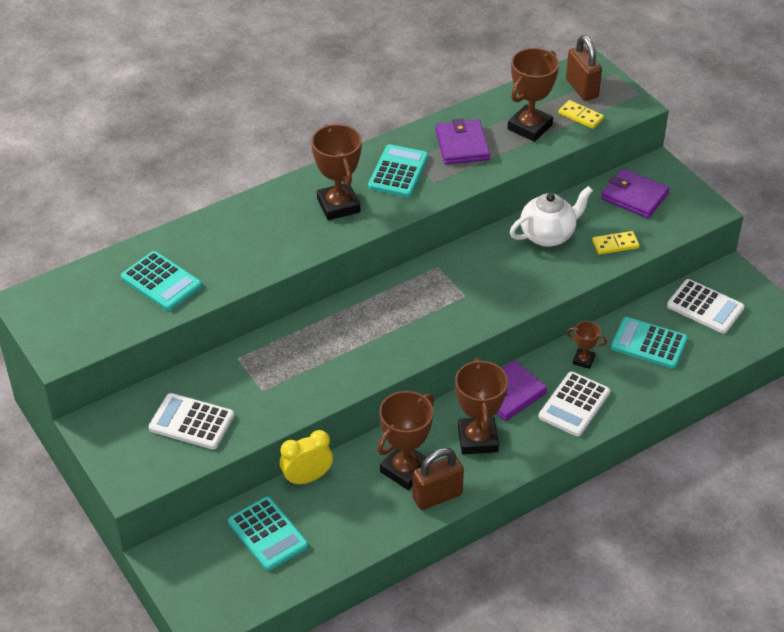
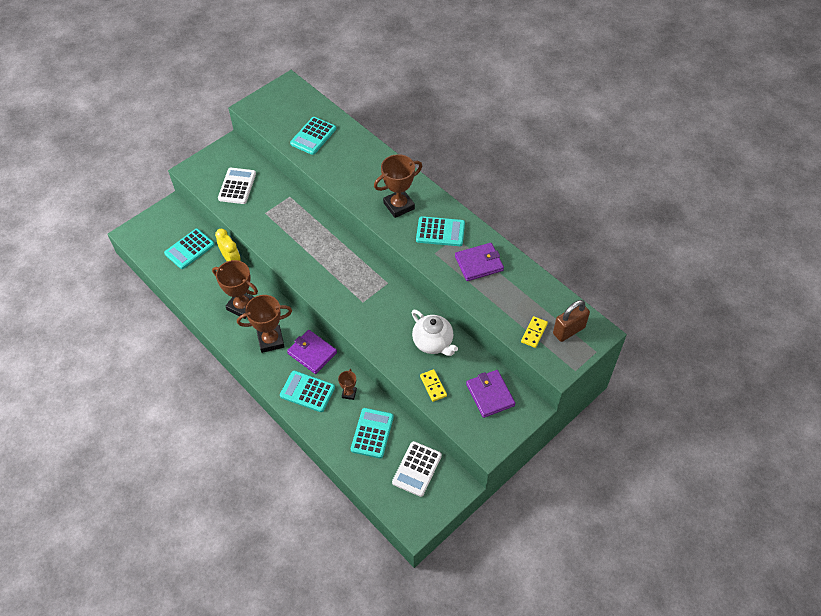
camera: 80 degrees right, 10 degrees up
(437, 496) = (223, 325): brown padlock -> none
(529, 127) = (511, 301): brown trophy -> none
(574, 405) = (307, 391): white calculator -> turquoise calculator
(634, 196) = (490, 395): purple wallet -> purple wallet turned 45 degrees counterclockwise

